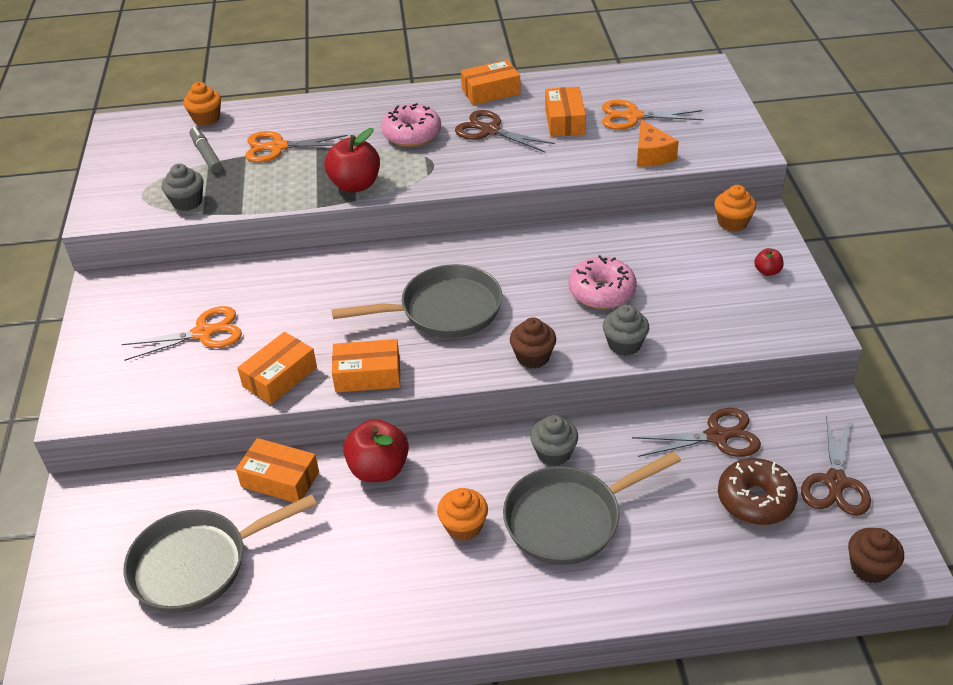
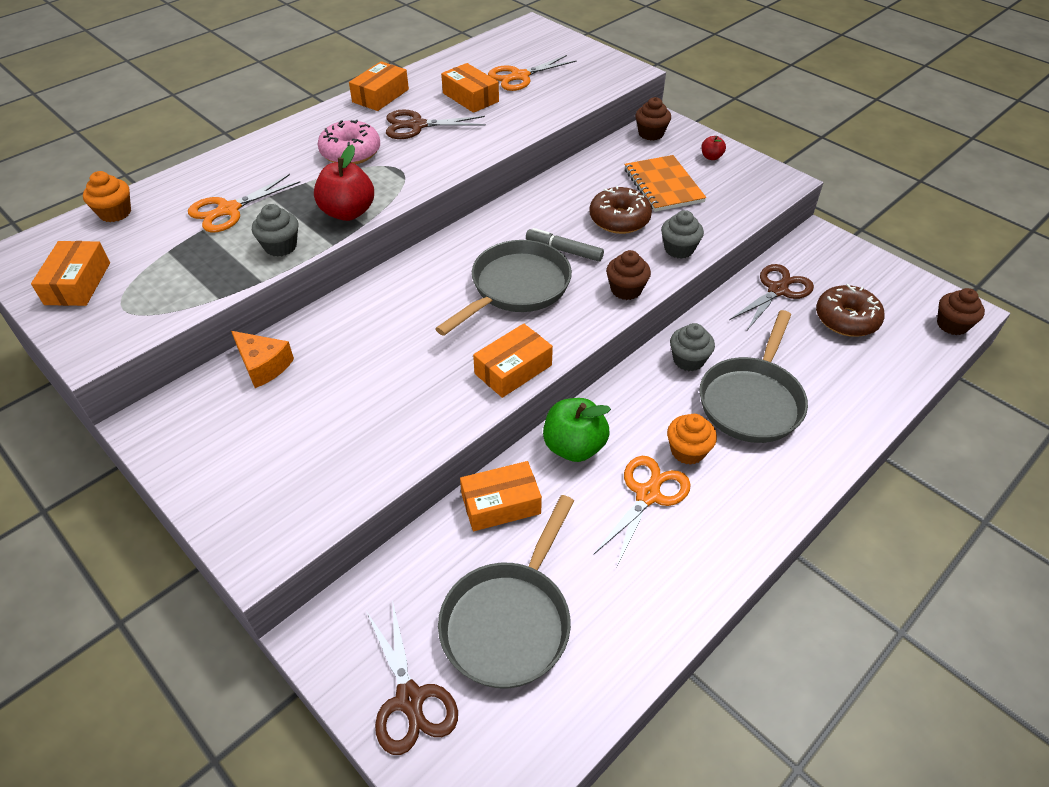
camera: 40 degrees left, 5 degrees up
(187, 202) = (188, 295): grey cupcake -> grey cupcake (280, 246)
(203, 333) = (315, 412): orange scissors -> orange scissors (647, 495)
(206, 155) = (157, 245): grey marker -> grey marker (564, 250)
(280, 377) = (437, 411): orange box -> orange box (78, 283)
(379, 469) = (574, 447): red apple -> green apple
(602, 292) = (619, 219): pink donut -> brown donut
(651, 155) = (567, 99): orange cheese -> orange cheese (263, 365)
(682, 278) = (663, 185): none -> orange notebook
(732, 222) = (651, 134): orange cupcake -> brown cupcake
(835, 482) = (875, 282): brown scissors -> brown scissors (410, 699)

